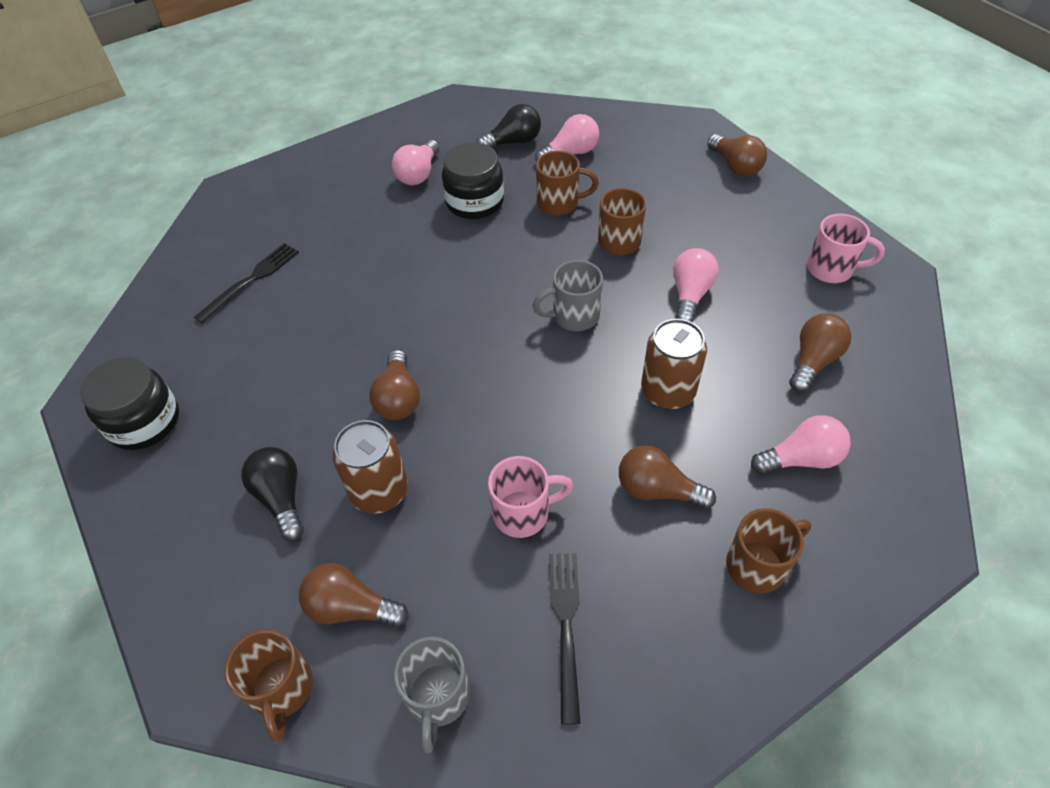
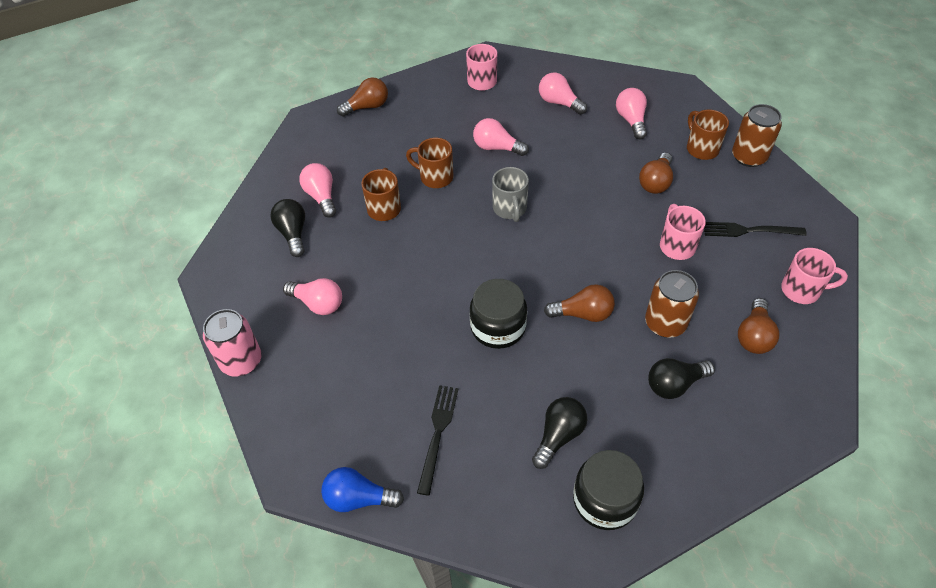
camera: 85 degrees left, 0 degrees up
(194, 233) = (358, 498): none -> blue light bulb
(230, 378) = (558, 436): none -> black light bulb
(252, 279) = (438, 433): black fork -> black fork turned 60 degrees clockwise
(282, 690) = (814, 370): brown mug -> none
(352, 138) = (241, 361): none -> pink can
(438, 697) = (802, 290): grey mug -> pink mug
(474, 202) = (368, 263): black jar -> black jar (498, 327)
(667, 391) = (581, 169): brown can -> brown can (749, 157)
(813, 361) = (559, 103): brown light bulb -> pink light bulb

